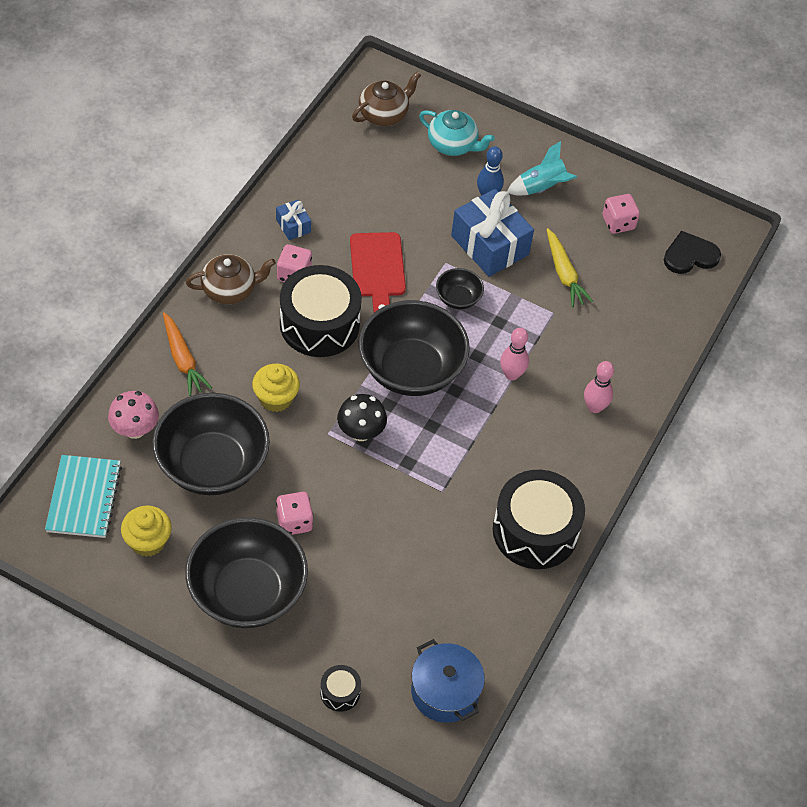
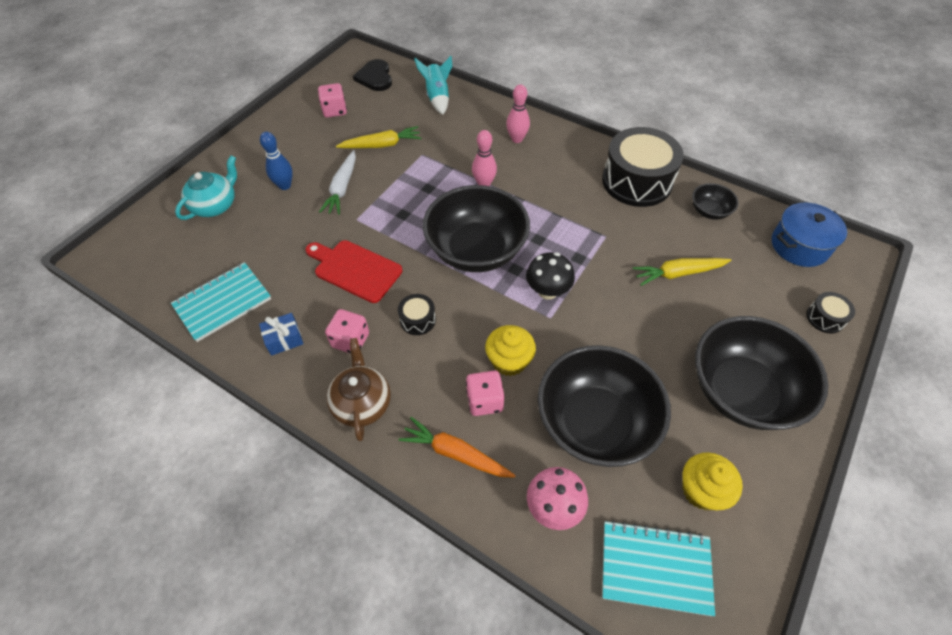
camera: 80 degrees left, 0 degrees up
(183, 359) = (455, 453): orange carrot -> orange carrot turned 135 degrees counterclockwise
(294, 522) = (654, 348): pink dice -> pink dice (485, 401)
(319, 324) = (417, 320): black drum -> black drum, size x0.44
(331, 174) = (223, 302): none -> turquoise notebook
(377, 269) = (355, 269): red cutting board -> red cutting board turned 150 degrees counterclockwise
(384, 114) = (156, 255): brown teapot -> none
(393, 556) = (678, 273): none -> yellow carrot
(458, 298) = (399, 213): black bowl -> black bowl (709, 211)
(489, 245) = (342, 188): blue gift -> white carrot
(541, 188) = (285, 151): turquoise rocket -> turquoise rocket (437, 97)

